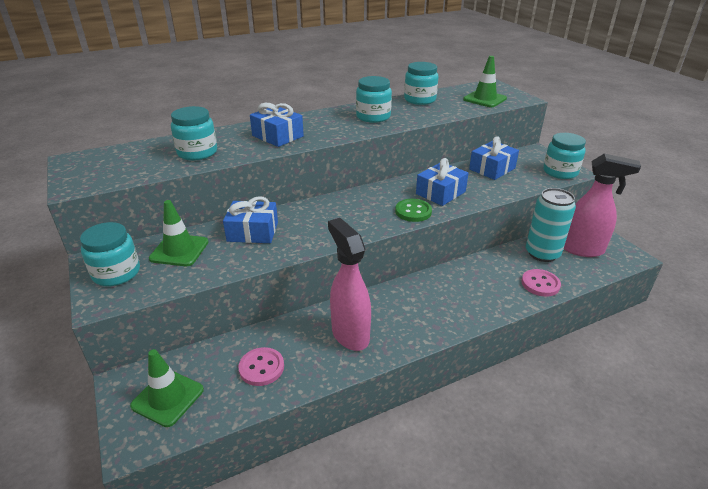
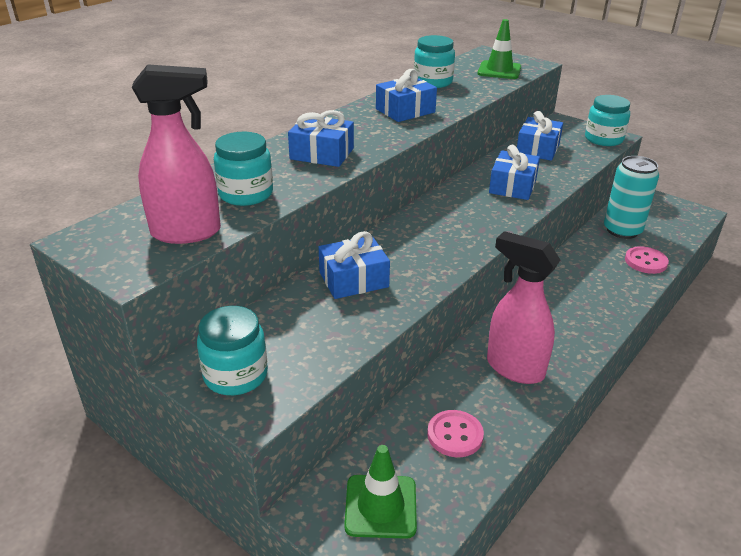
camera: 25 degrees left, 0 degrees up
(179, 250) = (287, 325): green traffic cone -> none
(373, 117) = (405, 111): turquoise jar -> blue gift
(413, 211) = (505, 213): green button -> none
(582, 249) = (653, 217): pink spray bottle -> pink spray bottle (187, 232)

